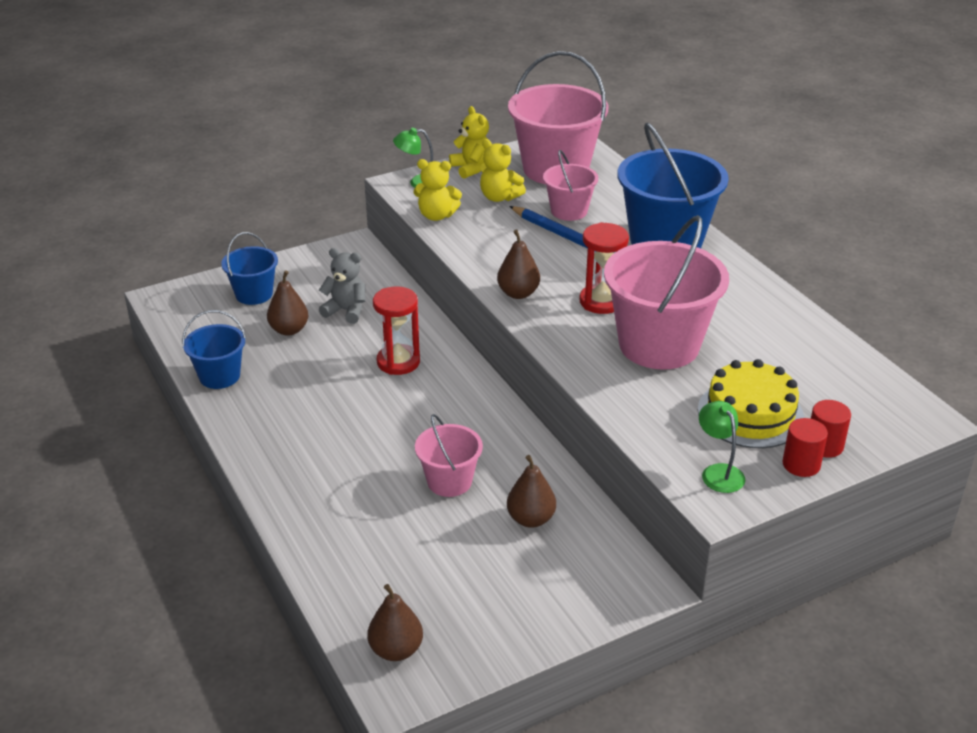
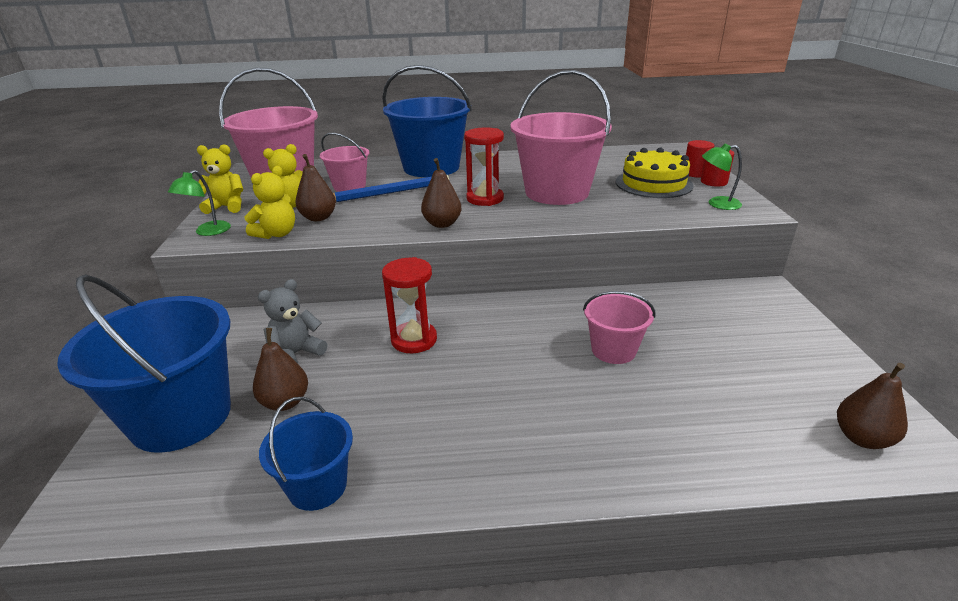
camera: 65 degrees left, 5 degrees down
(254, 294) = (181, 417): blue bucket -> blue bucket, size x1.89
(531, 519) = (678, 320): brown pear -> brown pear (318, 218)

